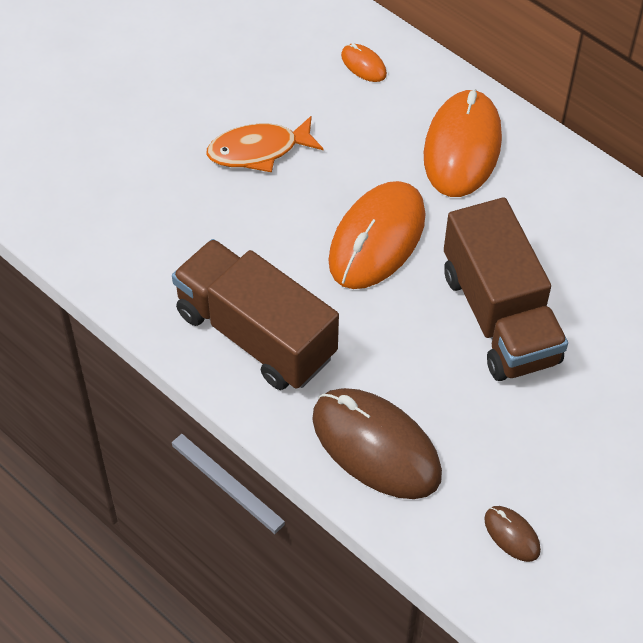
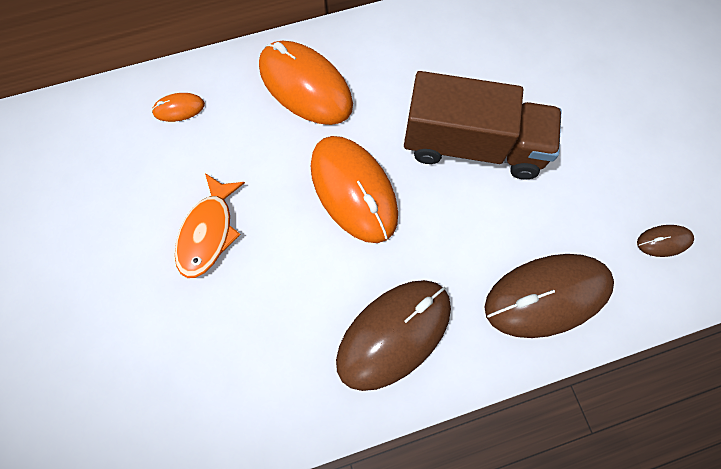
camera: 60 degrees left, 15 degrees up
(255, 334) = (394, 334): brown truck -> brown mouse

